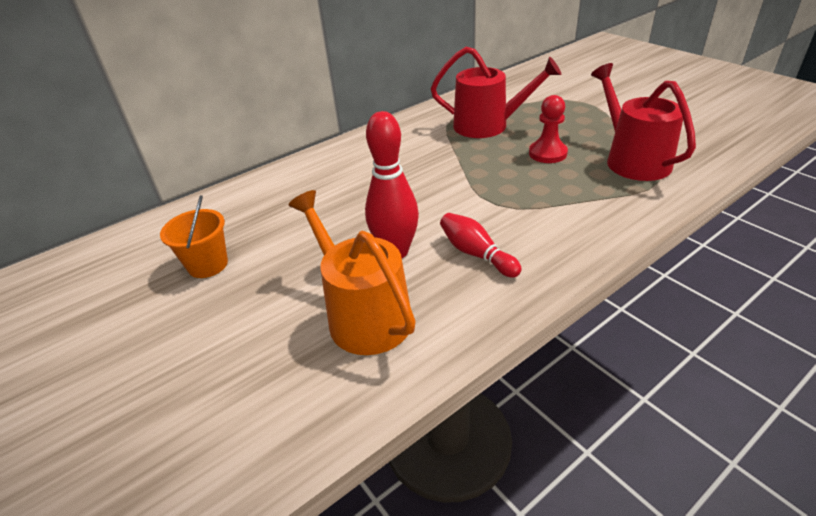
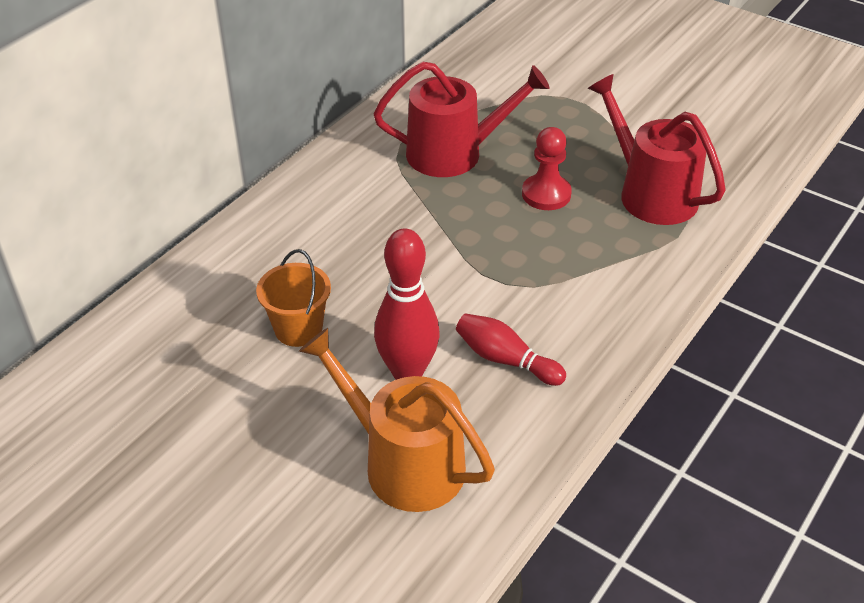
camera: 20 degrees left, 5 degrees up
(208, 265) = (169, 431): orange bucket -> orange bucket (298, 329)

